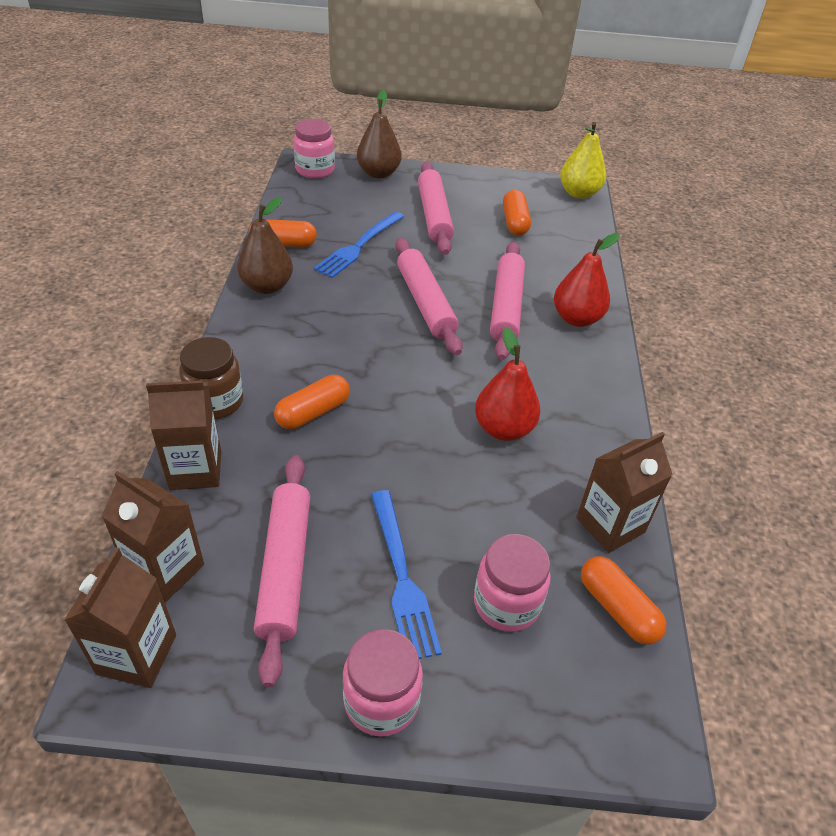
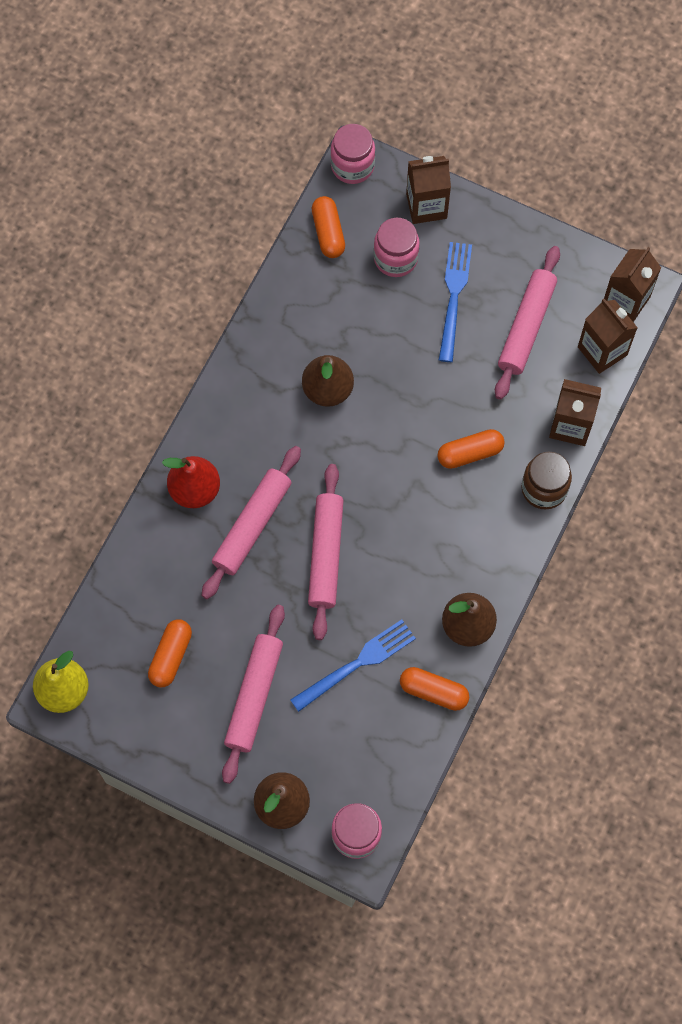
camera: 155 degrees left, 25 degrees up
(381, 701) = (494, 229): pink jar -> pink jar (352, 166)
(503, 429) = (327, 389): red pear -> brown pear
(610, 525) = (296, 287): brown carton -> brown carton (426, 206)

